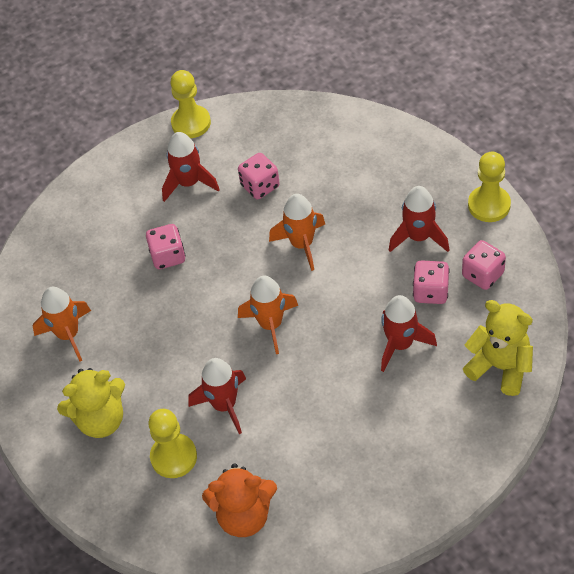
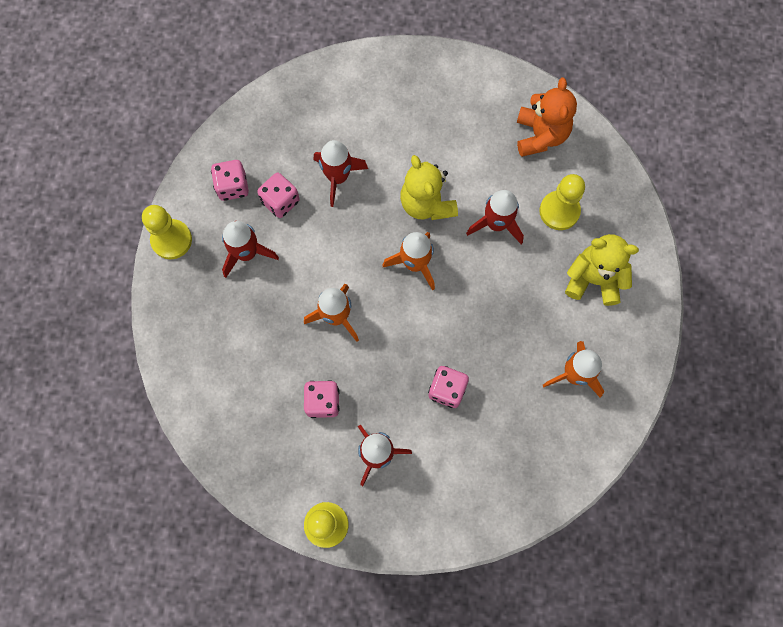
camera: 150 degrees left, 20 degrees up
(244, 516) = (540, 135): orange teddy bear -> orange teddy bear turned 60 degrees clockwise
(500, 367) = (288, 111): yellow teddy bear -> yellow teddy bear (427, 203)

